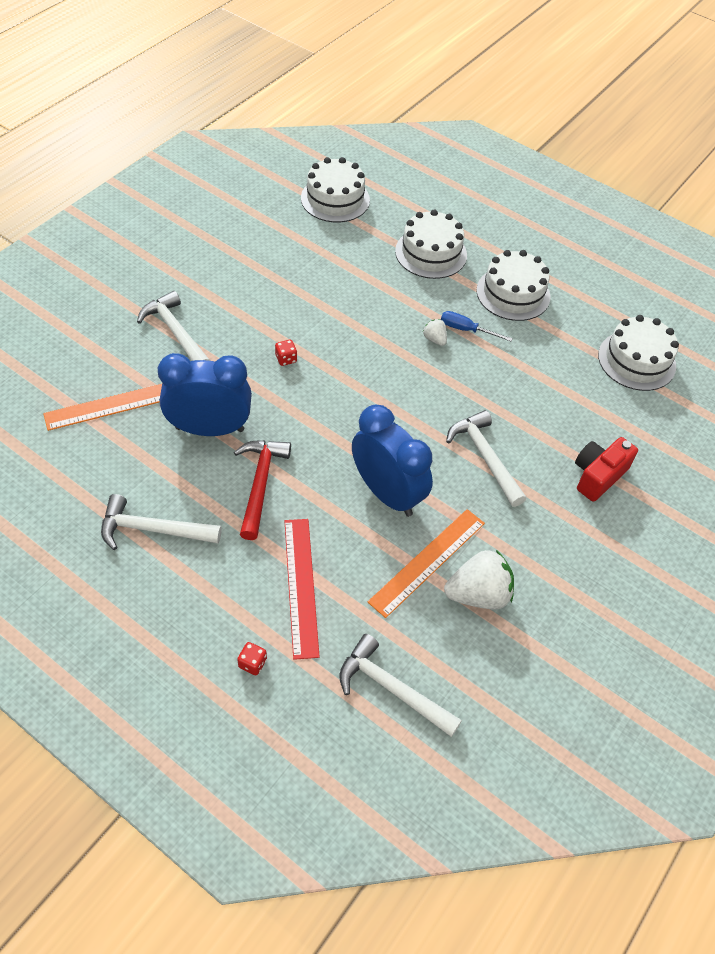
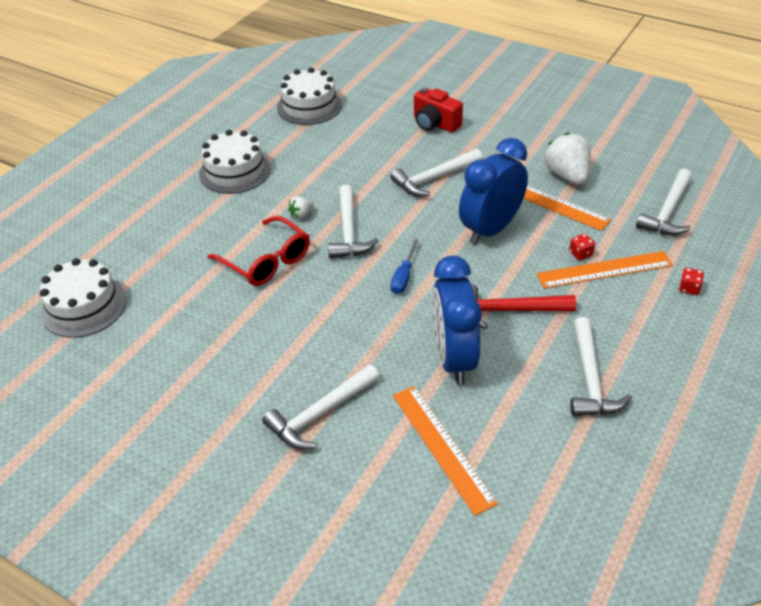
camera: 90 degrees left, 10 degrees down
(286, 359) = (345, 314): red dice -> red dice (580, 254)
(301, 586) = (604, 269): red ruler -> orange ruler
(369, 310) = (267, 261): none -> red glasses
(403, 373) = (349, 231): none -> white hammer
(431, 253) = (178, 226): white cake -> none
(466, 330) = (286, 196): blue screwdriver -> blue screwdriver (403, 276)

